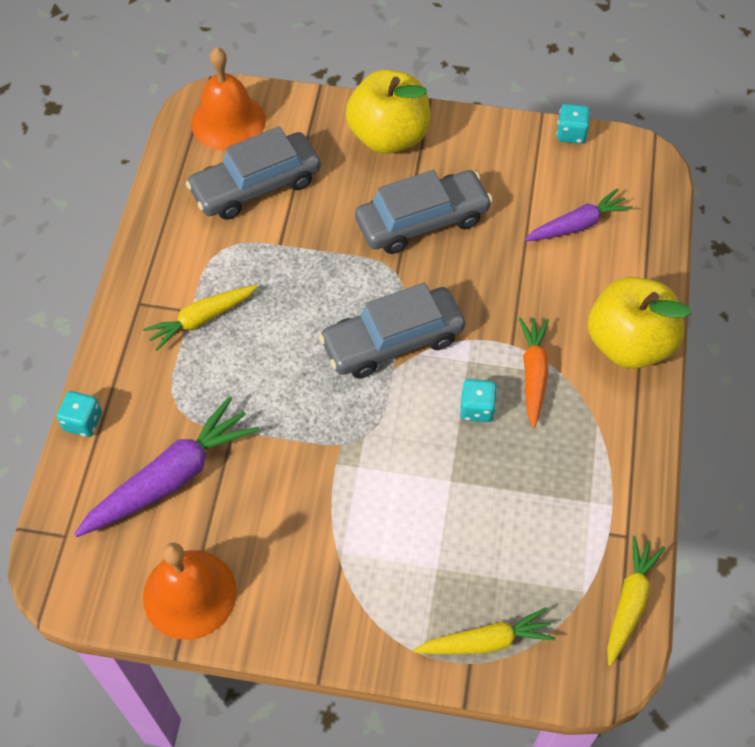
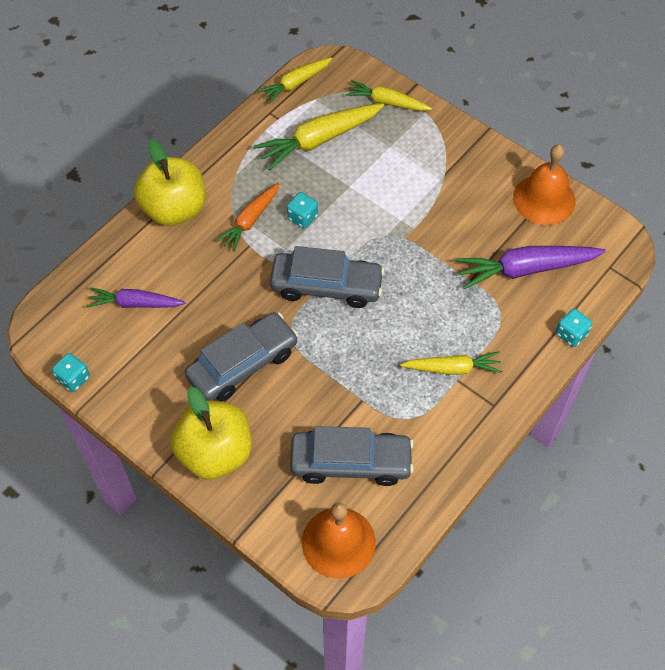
camera: 150 degrees left, 0 degrees up
(422, 221) = (243, 364): grey car -> grey car turned 135 degrees clockwise
(533, 528) = (319, 140): none -> yellow carrot

